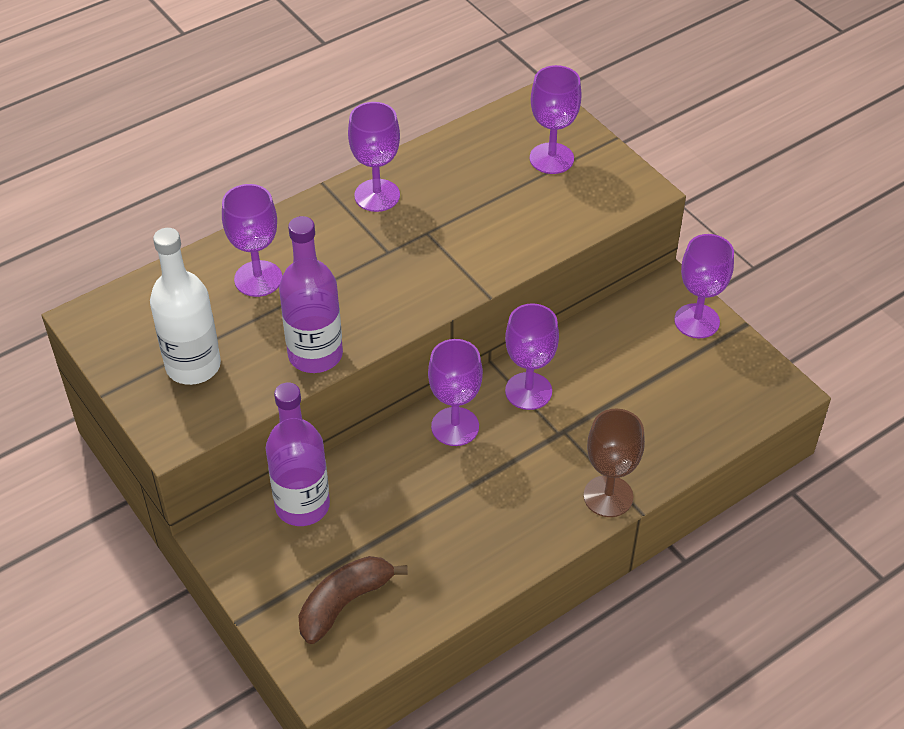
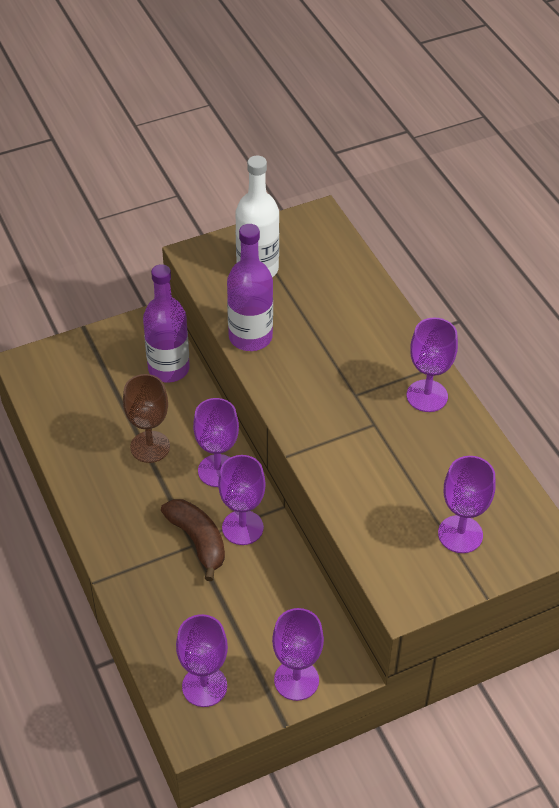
camera: 100 degrees right, 0 degrees up
(258, 279) = (340, 311): purple goblet -> purple goblet (204, 686)
(344, 603) = (77, 383): brown banana -> brown banana (198, 541)
(608, 496) = (117, 561): brown goblet -> brown goblet (150, 447)

